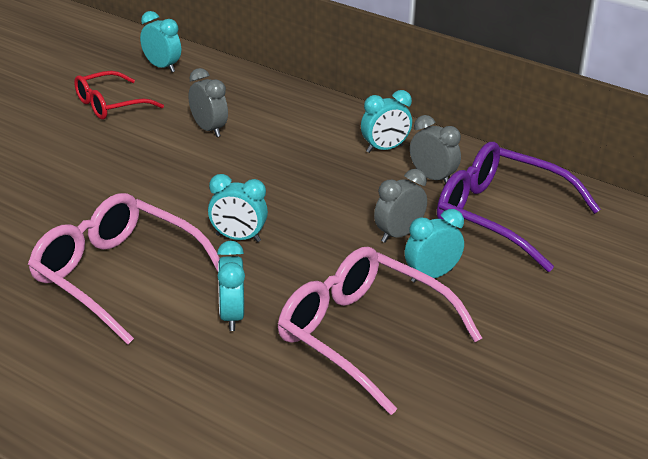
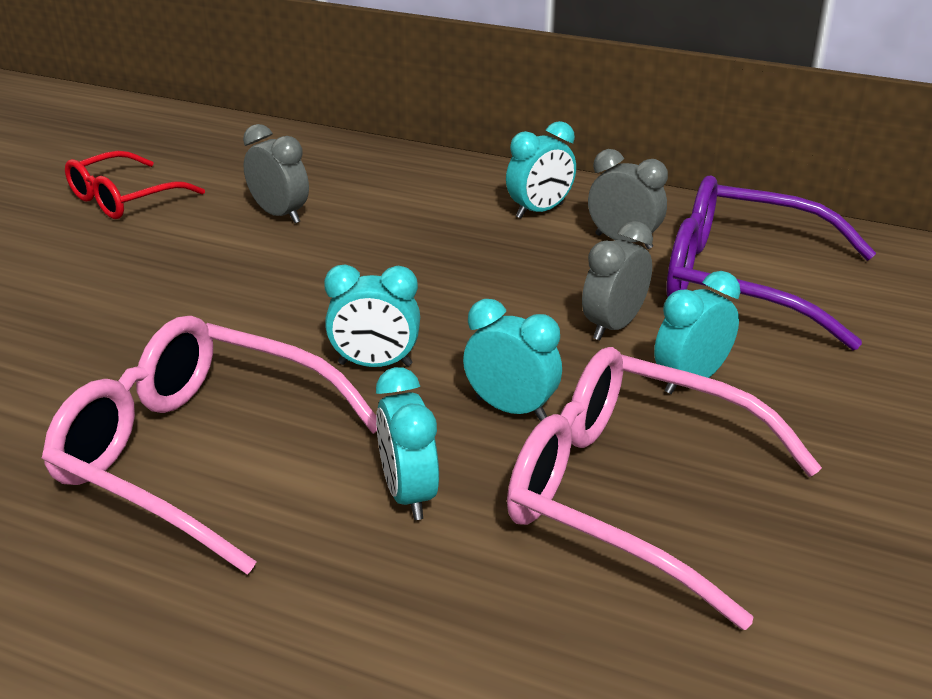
camera: 10 degrees left, 0 degrees up
(162, 67) = (188, 142): turquoise clock -> turquoise clock (511, 409)

